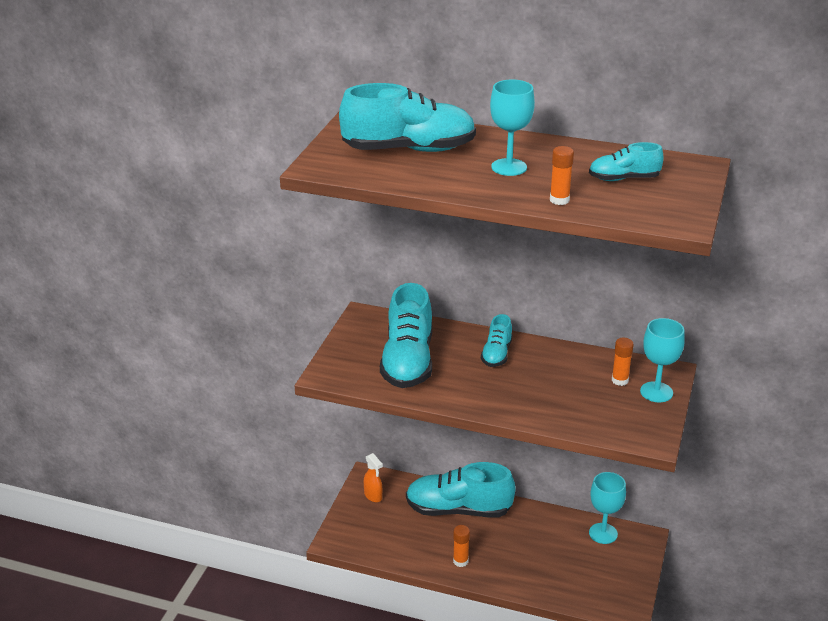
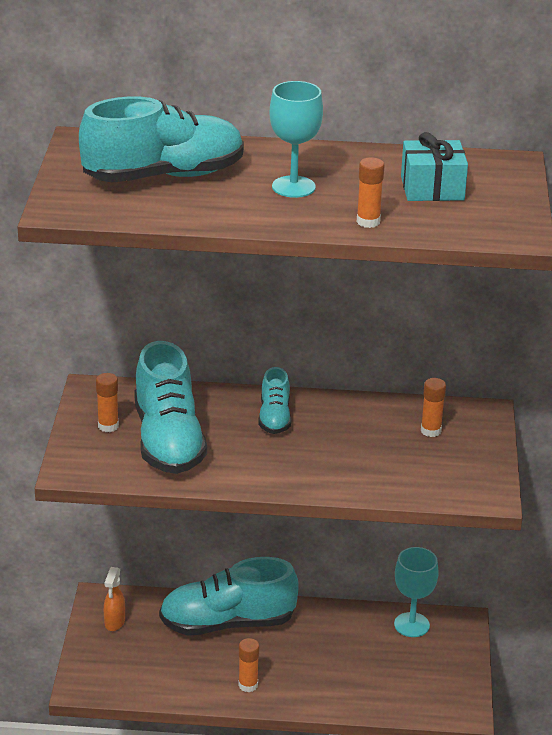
camera: 15 degrees left, 0 degrees up
(366, 344) = (108, 426): none -> orange glue stick
(373, 496) = (114, 622): orange spray bottle -> orange spray bottle turned 60 degrees clockwise
(624, 179) = (432, 188): turquoise shoe -> turquoise gift
(656, 392) = (477, 439): turquoise goblet -> none

